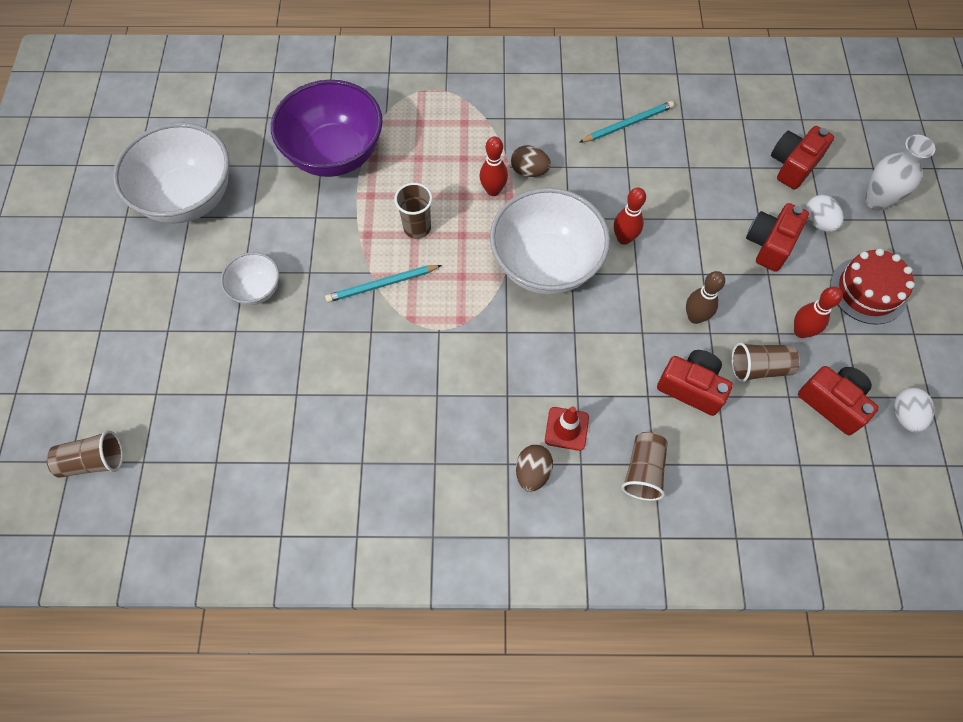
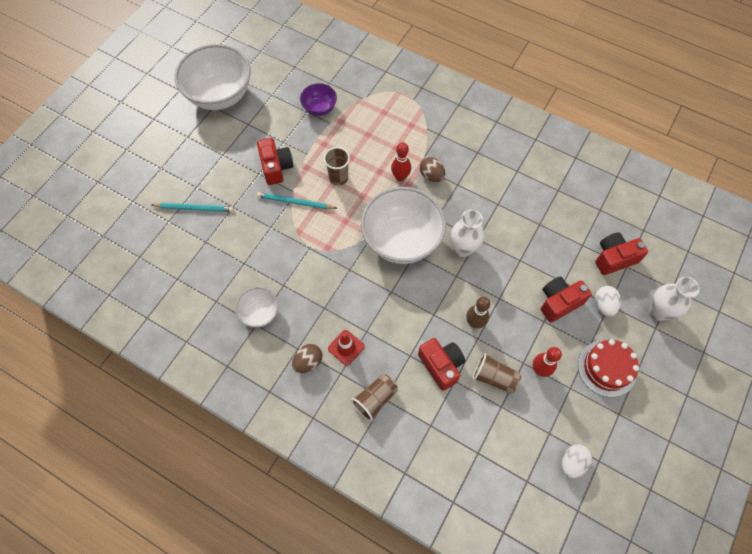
camera: 30 degrees right, 0 degrees up
(93, 461) = (78, 222): brown cup -> none
(256, 289) = (223, 169): white bowl -> white bowl (260, 313)
(335, 154) = (319, 108): purple bowl -> purple bowl, size x0.49
(624, 238) = (463, 249): red bowling pin -> white vase
(627, 124) = (517, 176): turquoise pencil -> turquoise pencil (194, 208)
(832, 403) = (528, 427): red camera -> red camera (276, 167)

